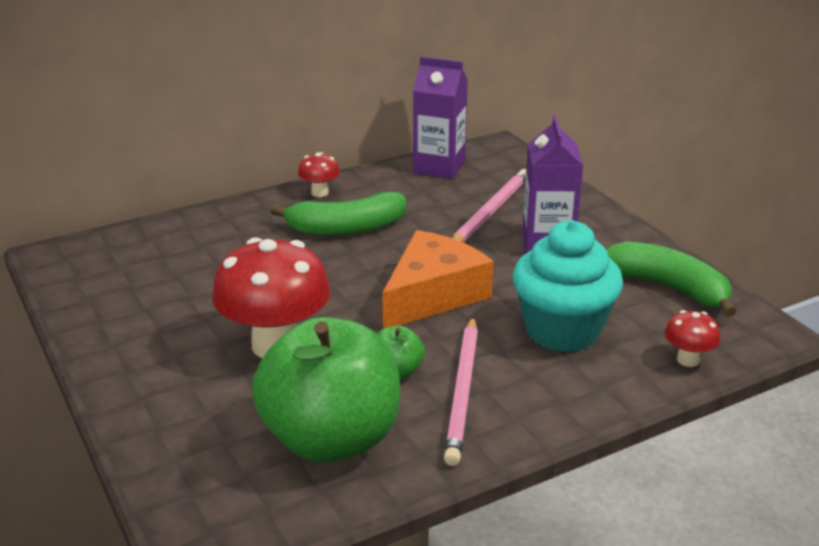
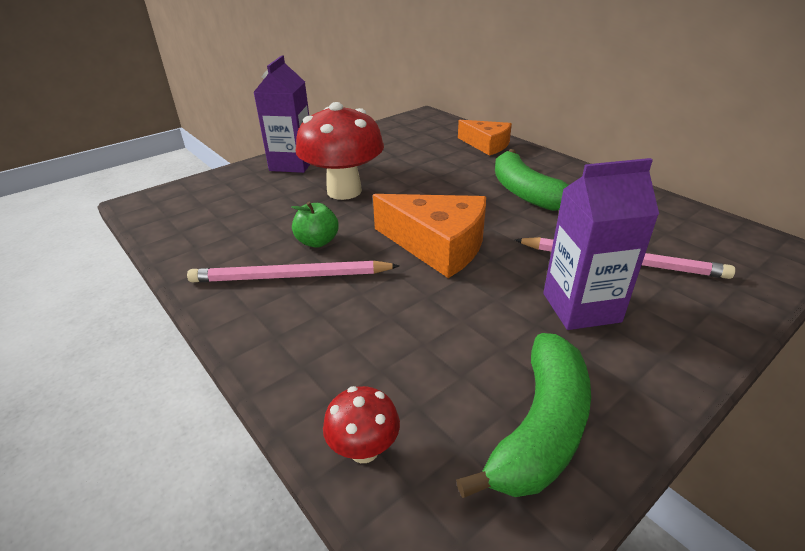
camera: 80 degrees right, 5 degrees up
(205, 227) = (486, 145): none -> orange cheese
(320, 193) = (575, 174): red mushroom -> none
(331, 439) = (234, 226): green apple -> none
(439, 167) = (689, 221): purple carton -> purple carton (292, 164)
(562, 331) = (401, 330): turquoise cupcake -> none

